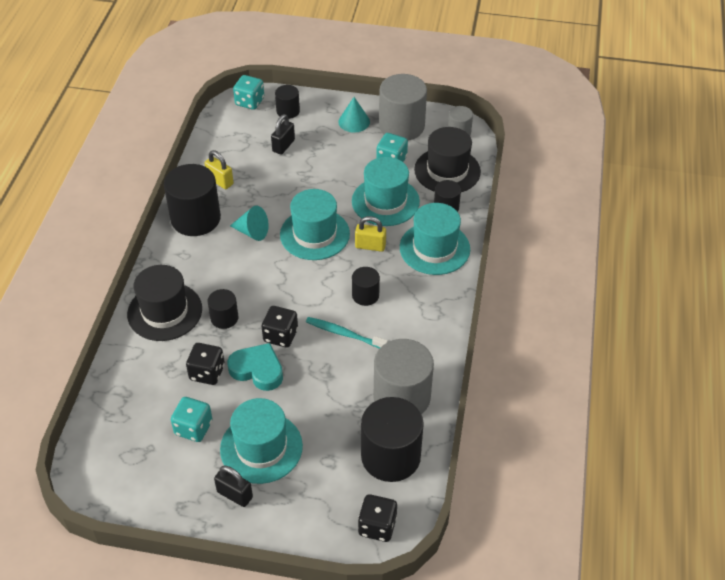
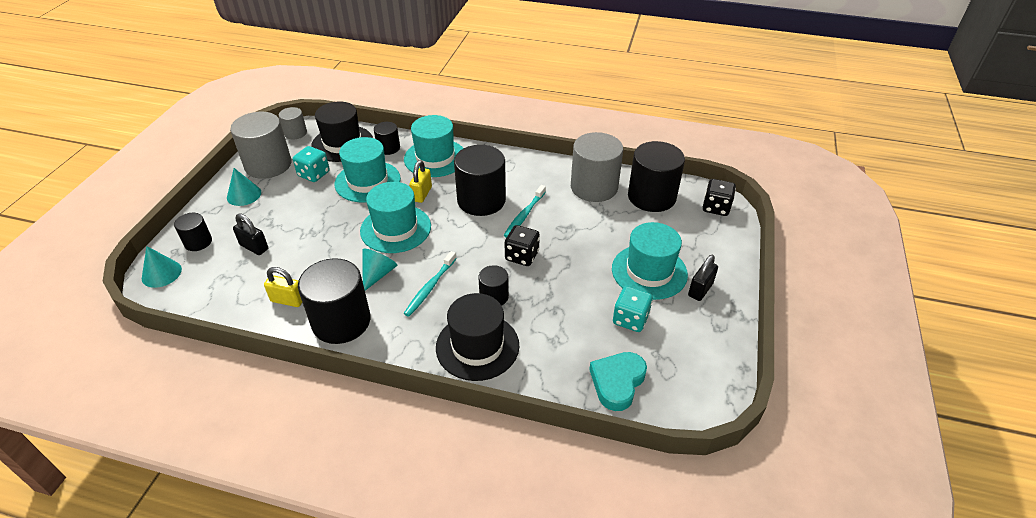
camera: 85 degrees left, 5 degrees down
(207, 373) = (563, 310): black dice -> none
(220, 181) = (288, 300): yellow padlock -> yellow padlock turned 60 degrees clockwise
(235, 270) = (430, 287): none -> turquoise toothbrush
(249, 102) = (161, 273): turquoise dice -> turquoise cone
(257, 370) = (562, 273): turquoise heart -> turquoise heart (617, 382)
(365, 295) = (481, 200): black cylinder -> black cylinder, size x1.94

